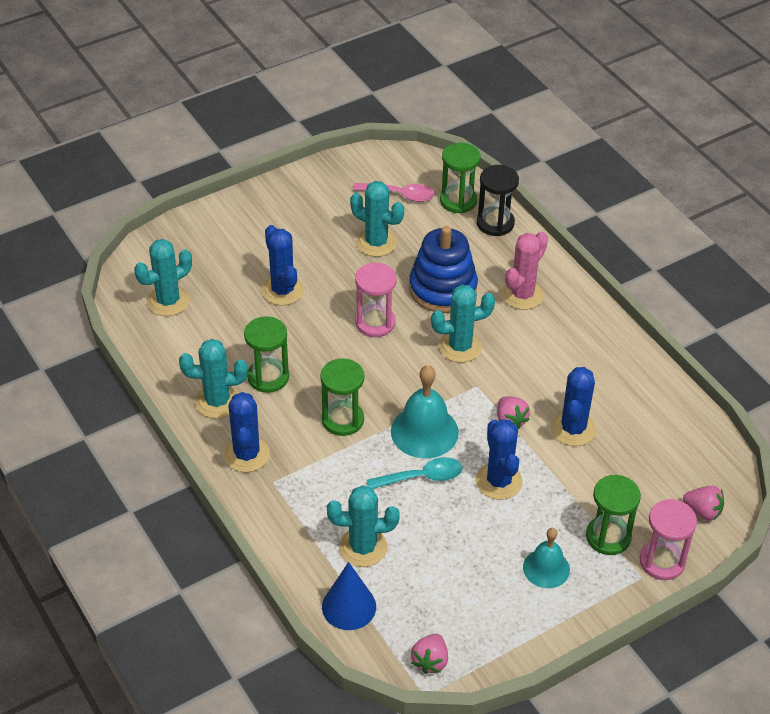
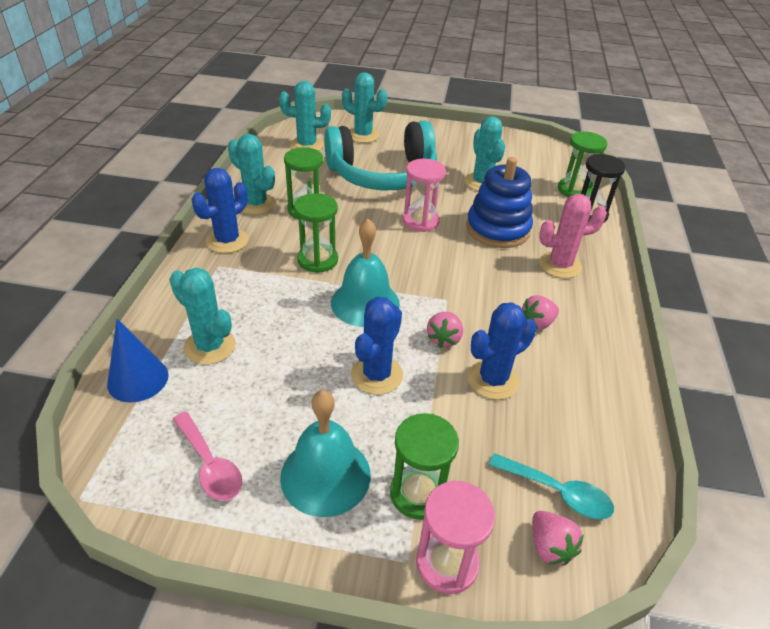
camera: 40 degrees right, 5 degrees down
(282, 290) = (382, 174): blue cactus -> turquoise headphones
(400, 195) = (533, 168): pink spoon -> pink spoon (210, 465)
(422, 477) = (320, 330): turquoise spoon -> turquoise spoon (558, 492)
(430, 661) = (126, 472): pink strawberry -> pink strawberry (537, 323)
(460, 346) = (466, 268): turquoise cactus -> turquoise cactus (363, 135)
(546, 568) = (325, 475): turquoise bell -> turquoise bell, size x1.56

